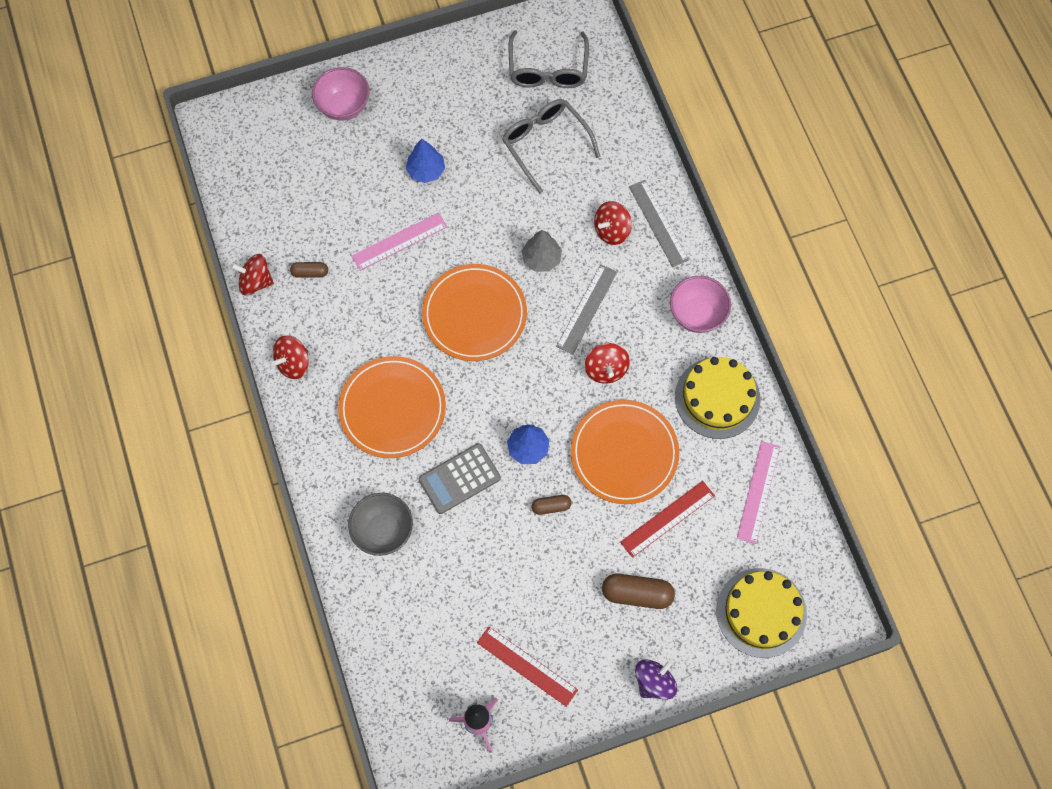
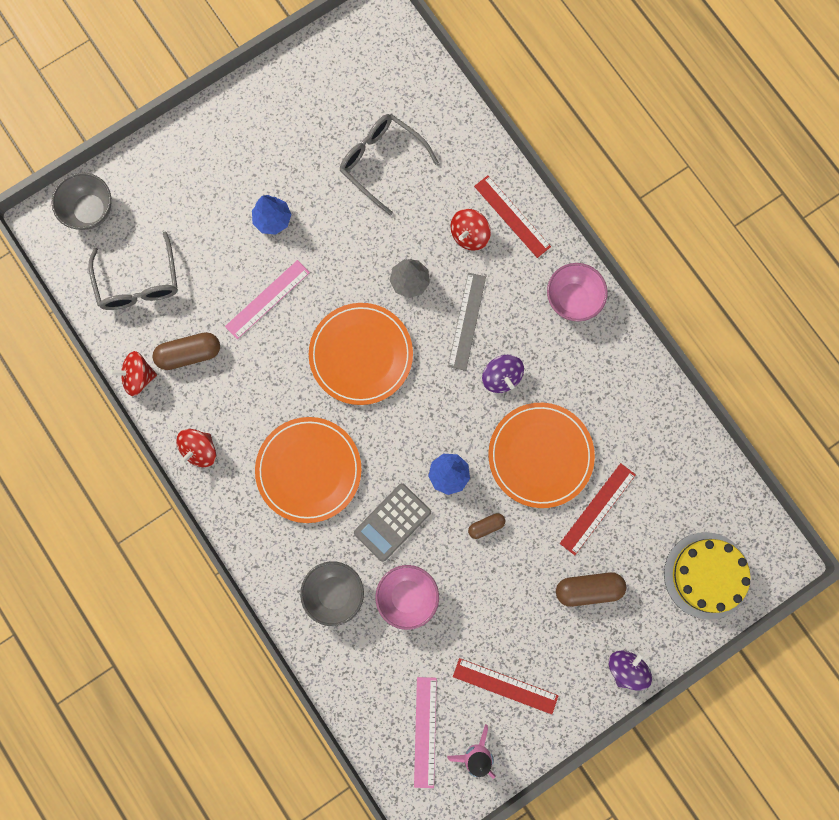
camera: 15 degrees left, 10 degrees up
(257, 121) = (90, 211): none -> grey bowl
(310, 272) = (189, 354): brown capsule -> brown capsule, size x1.76
(344, 106) = (172, 173): pink bowl -> pink bowl (407, 596)
(548, 68) = (362, 83): grey glasses -> grey glasses (139, 281)
(606, 369) = (501, 377): red spinning top -> purple spinning top
(658, 223) = (512, 216): grey ruler -> red ruler
(717, 398) = (613, 378): yellow cake -> none
(758, 492) = (675, 460): pink ruler -> pink ruler (425, 732)

